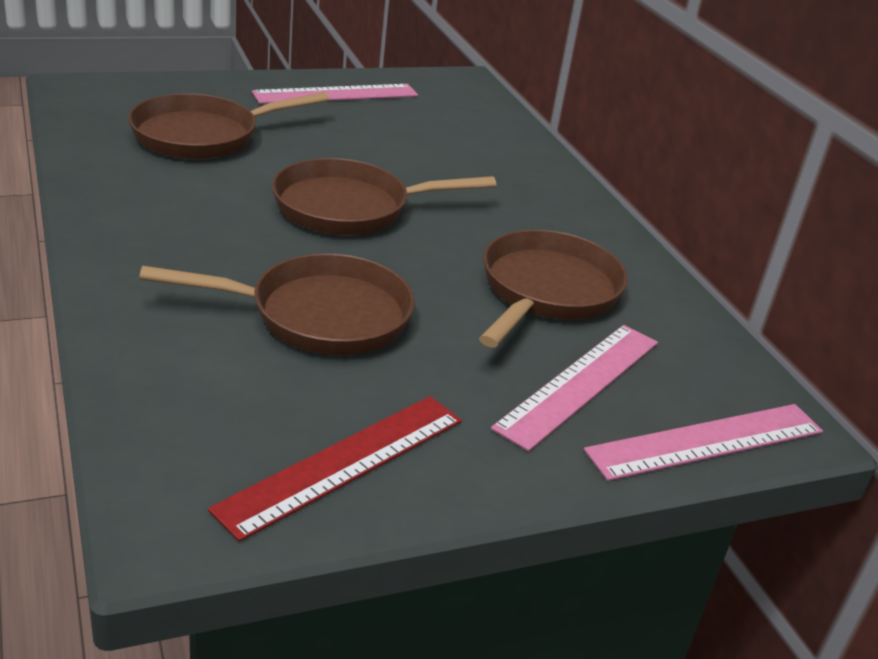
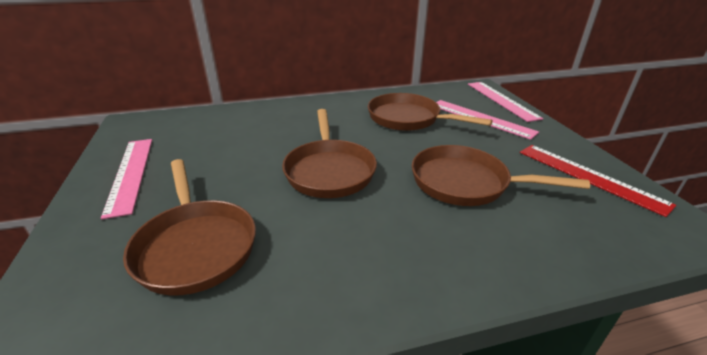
camera: 80 degrees left, 0 degrees up
(319, 316) = (466, 183): brown pan -> brown pan turned 75 degrees counterclockwise

